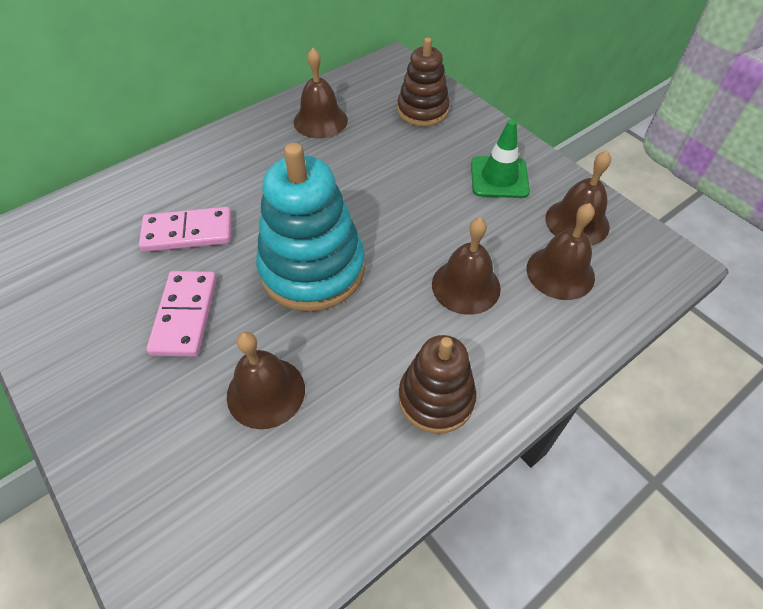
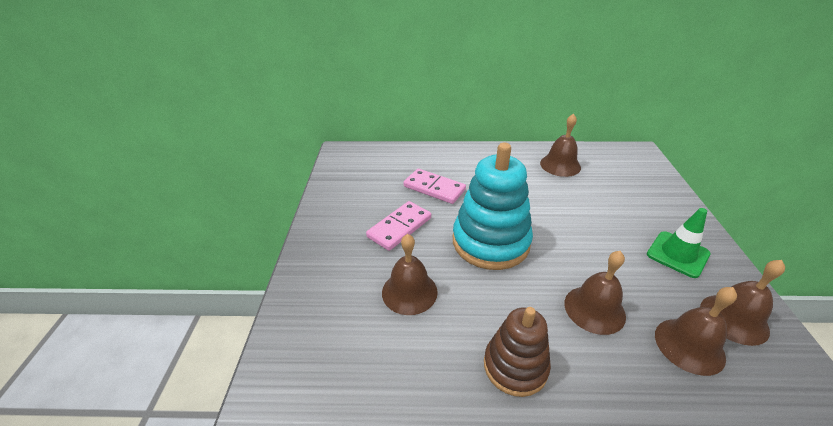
camera: 40 degrees right, 15 degrees down
(422, 110) = (642, 187): brown stacking toy -> none

